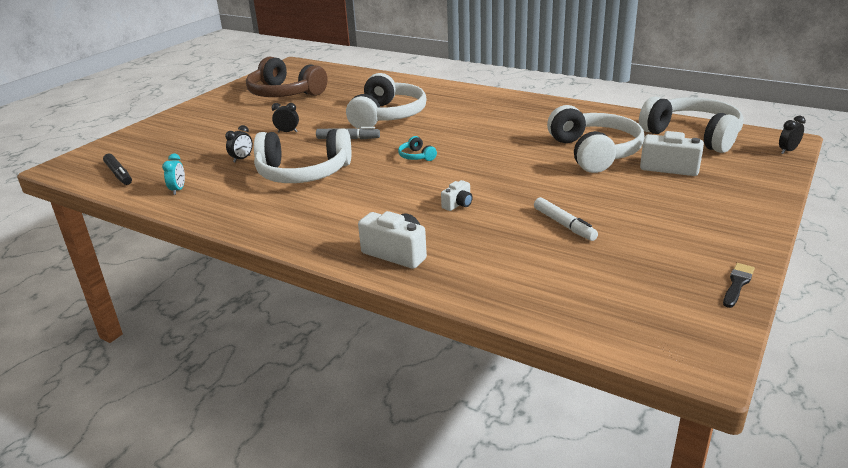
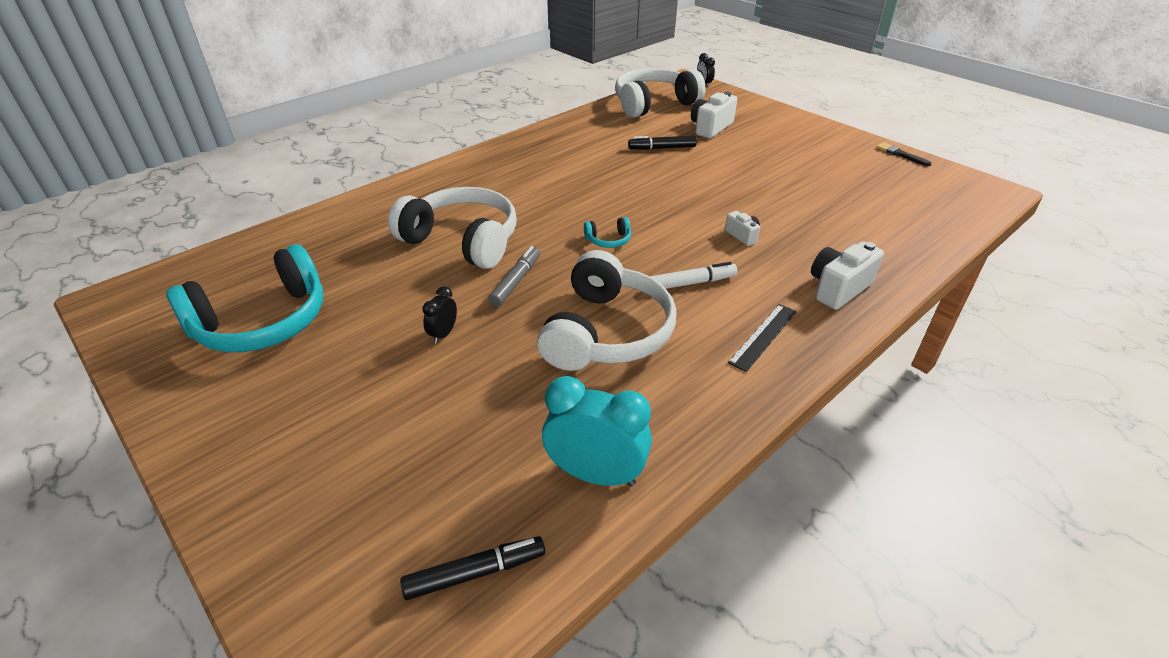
camera: 75 degrees left, 10 degrees up
(178, 190) = (595, 474): turquoise clock -> turquoise clock, size x1.98
(242, 159) = (515, 391): black clock -> none
(284, 93) = (263, 322): brown headphones -> turquoise headphones
(316, 225) = (763, 336): none -> black ruler
(564, 225) = (800, 193): white marker -> white marker (691, 283)
(594, 152) = (662, 148): white headphones -> black marker

